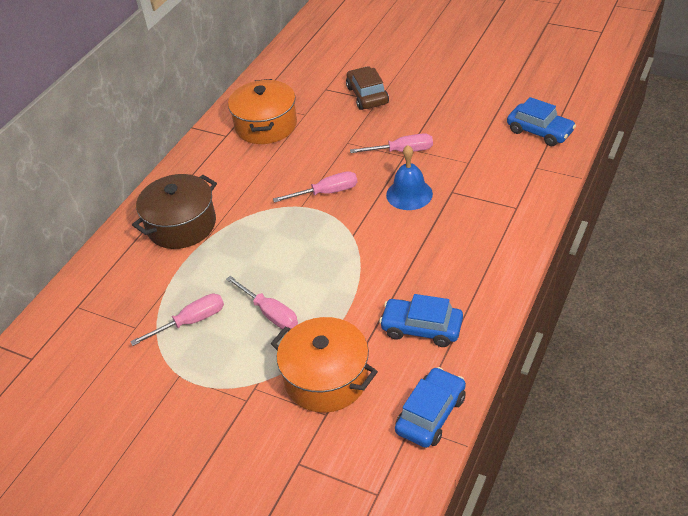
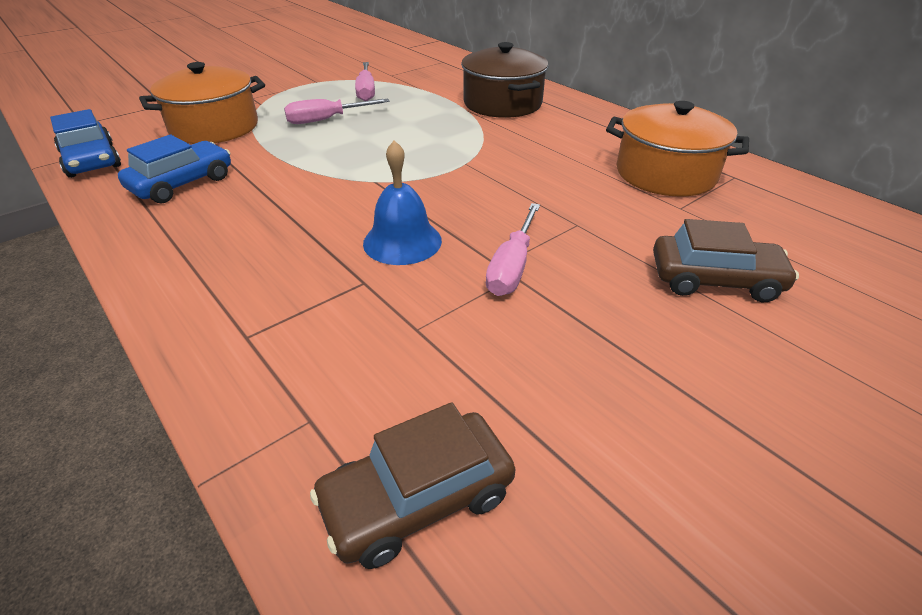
camera: 110 degrees right, 5 degrees down
(326, 193) = (473, 183): pink screwdriver -> none
(540, 131) = (417, 499): blue car -> brown car

